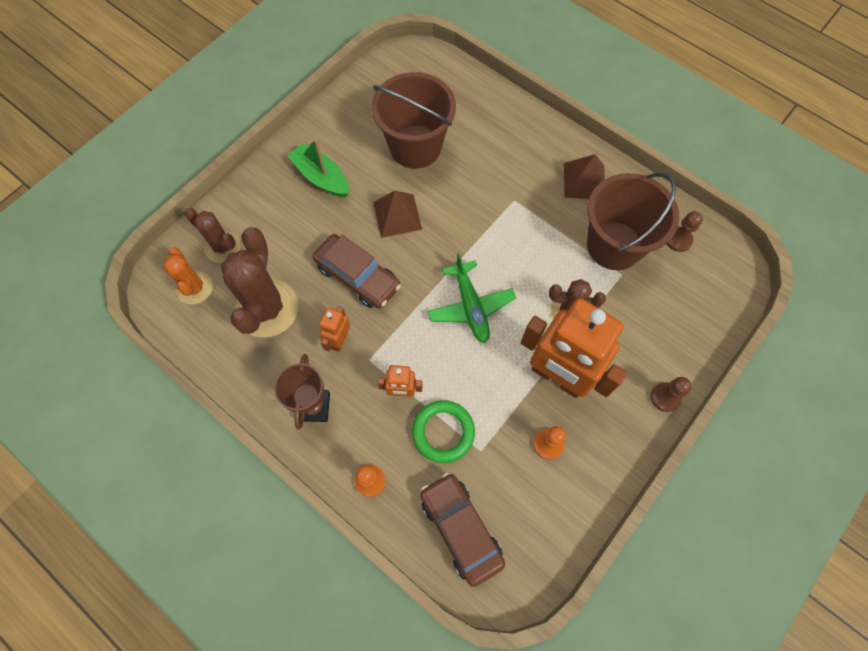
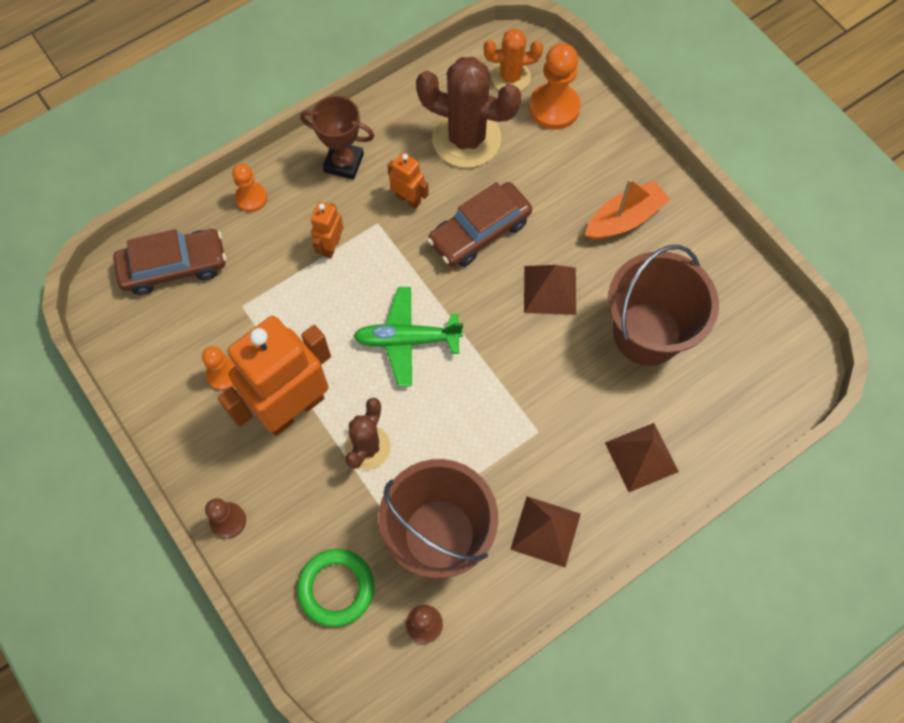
camera: 105 degrees right, 0 degrees up
(222, 247) = (554, 108): brown cactus -> orange pawn
(321, 177) = (624, 219): green boat -> orange boat
(443, 432) = (274, 275): green ring -> green ring (336, 588)
(510, 135) = (641, 457): none -> brown pyramid

